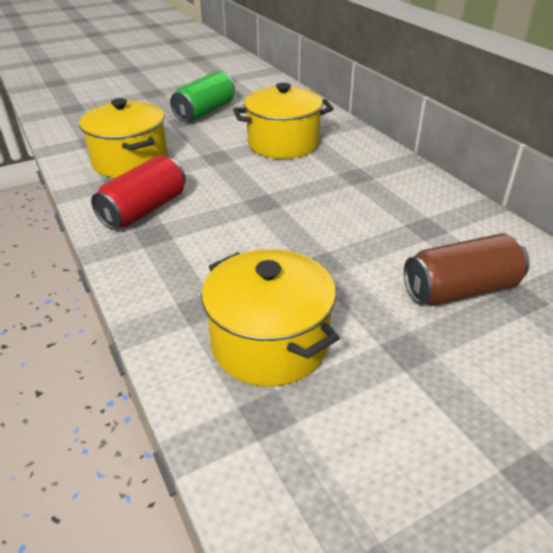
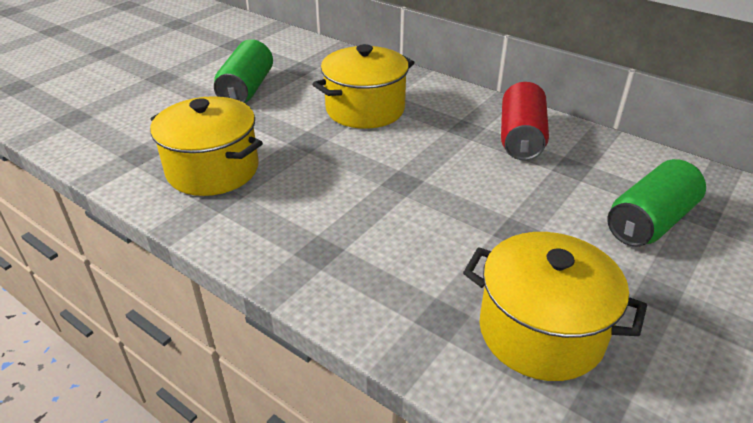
camera: 25 degrees left, 0 degrees up
(144, 210) = (284, 225): red can -> red can (521, 138)
(460, 290) = (650, 222): brown can -> green can

